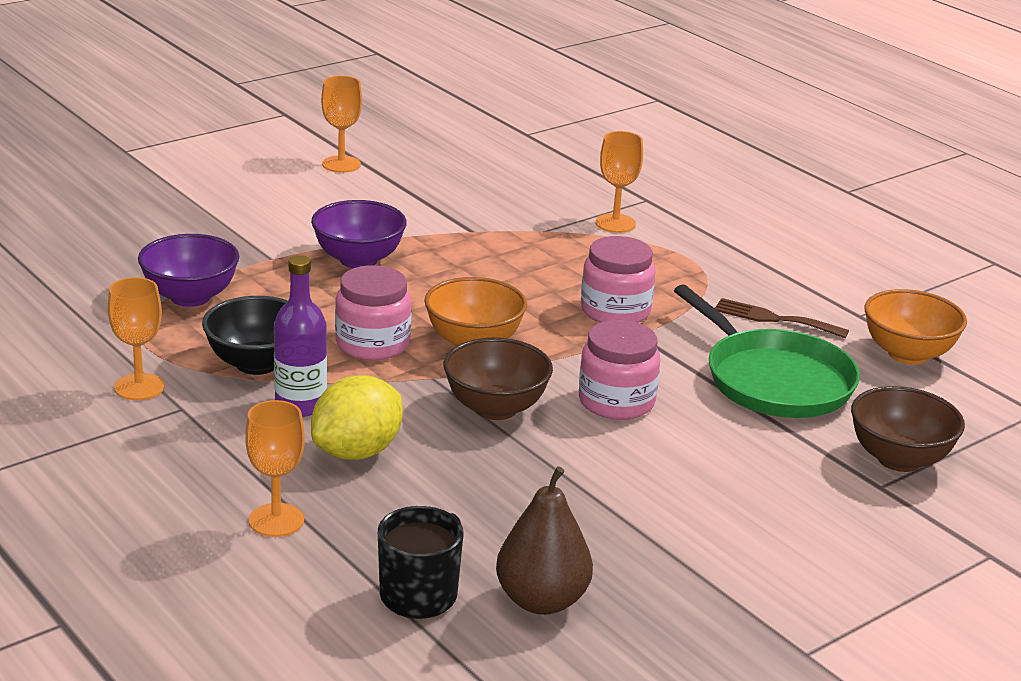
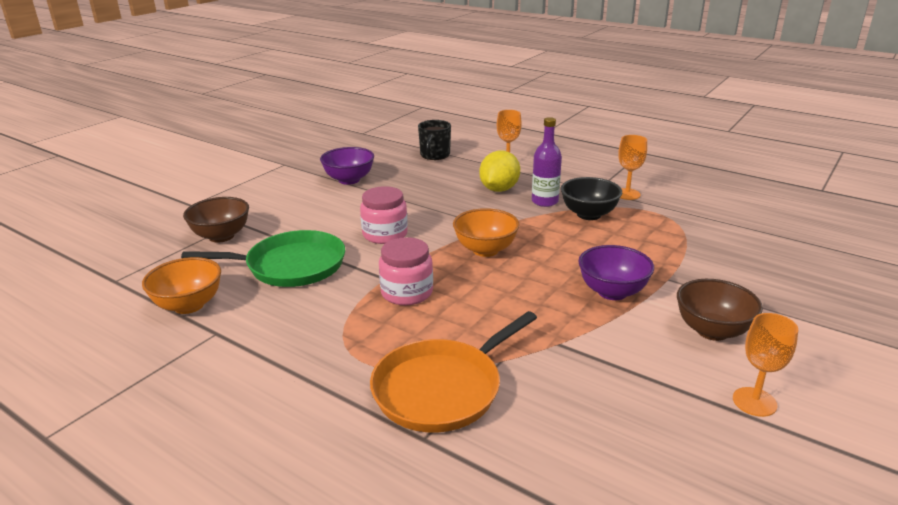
camera: 165 degrees right, 0 degrees up
(190, 297) = (674, 241): purple bowl -> purple bowl (349, 180)
(372, 344) = (541, 237): pink jar -> none
(495, 408) = (448, 218): brown bowl -> brown bowl (712, 331)
(542, 601) = (388, 161): brown pear -> none
(615, 223) = (442, 389): orange goblet -> orange pan
(773, 380) = (290, 266): green pan -> green pan turned 135 degrees clockwise
(774, 319) = (287, 313): brown fork -> none

